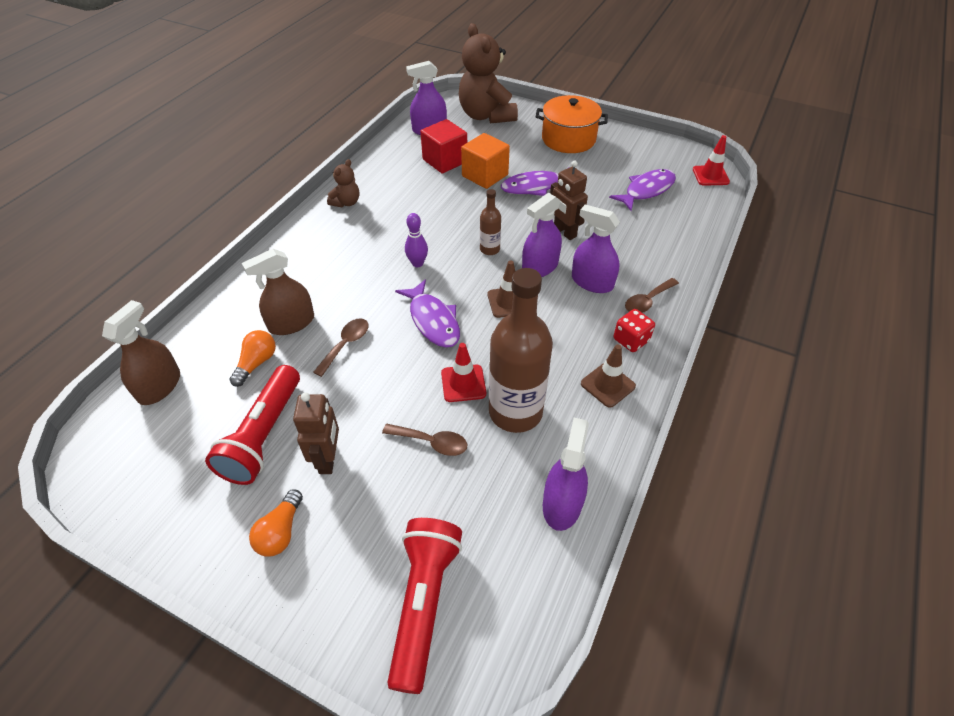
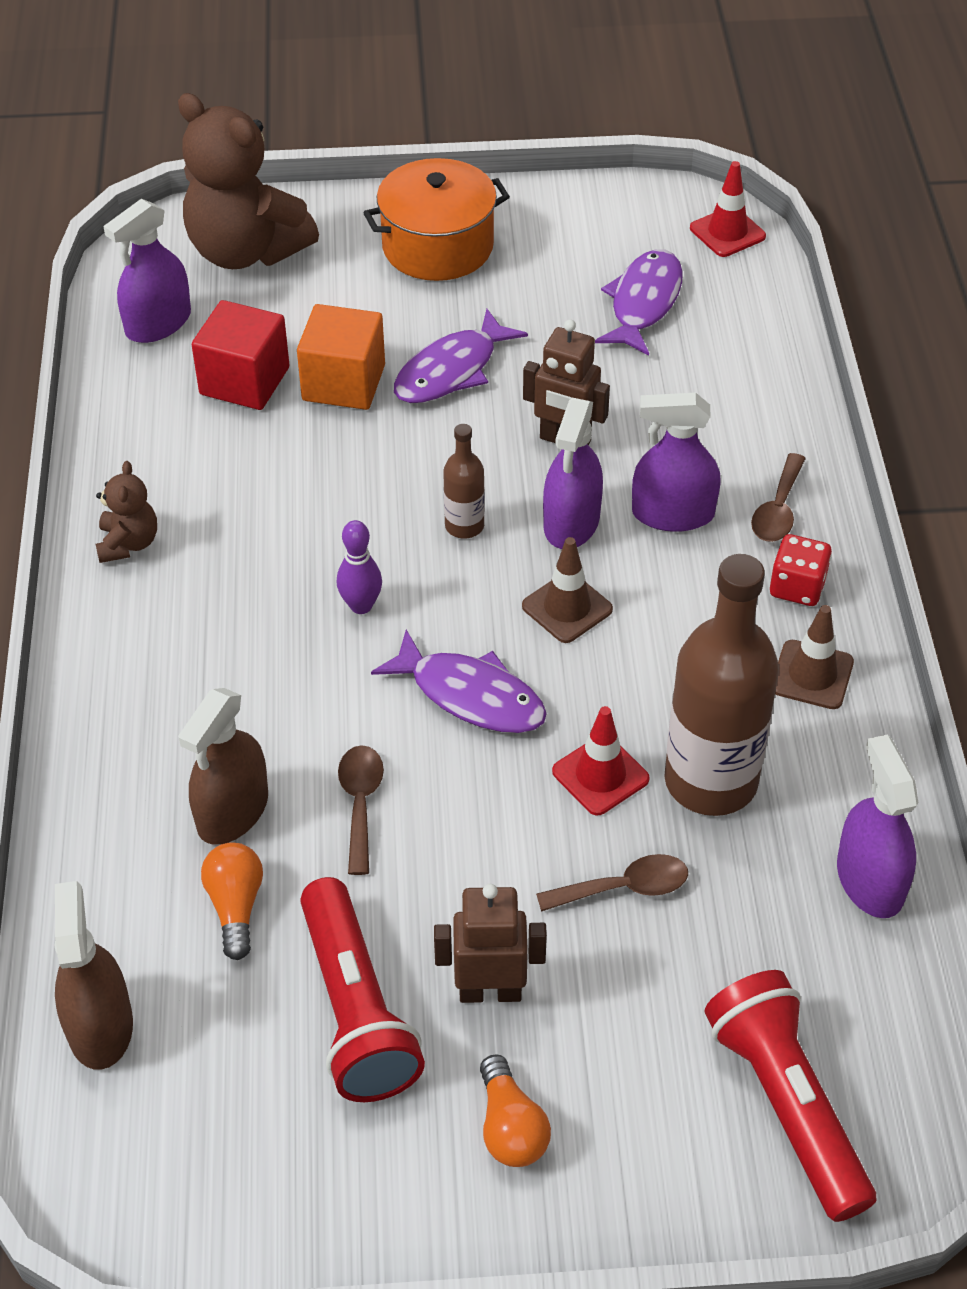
camera: 30 degrees left, 0 degrees up
(328, 459) = (490, 991): brown robot -> brown robot turned 60 degrees counterclockwise

